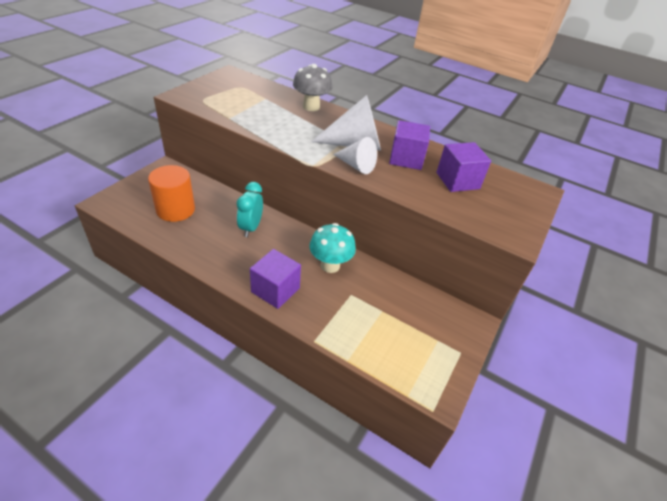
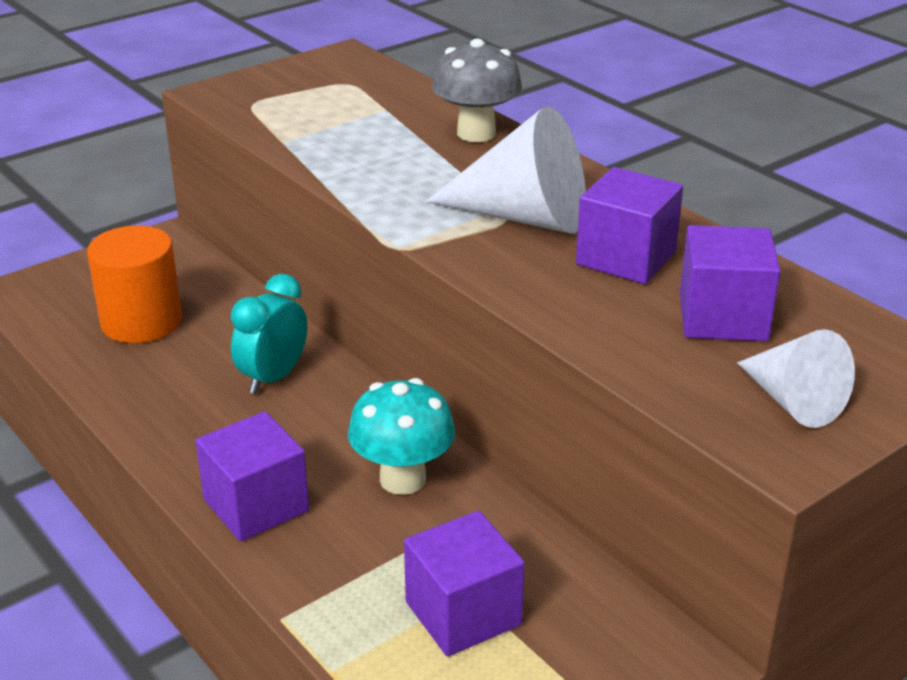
camera: 25 degrees right, 10 degrees down
(356, 166) = (495, 259): white cone -> white cone (792, 401)
(385, 320) = (463, 613): none -> purple cube

